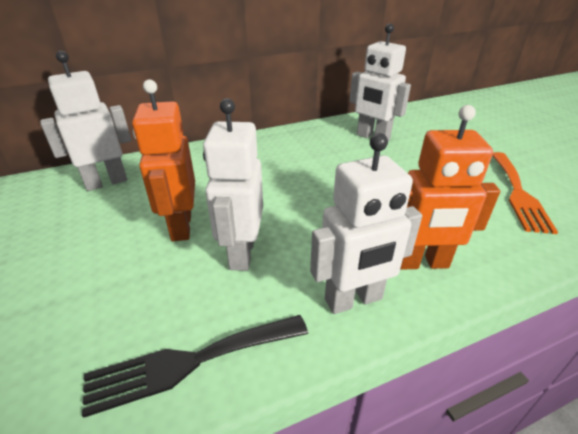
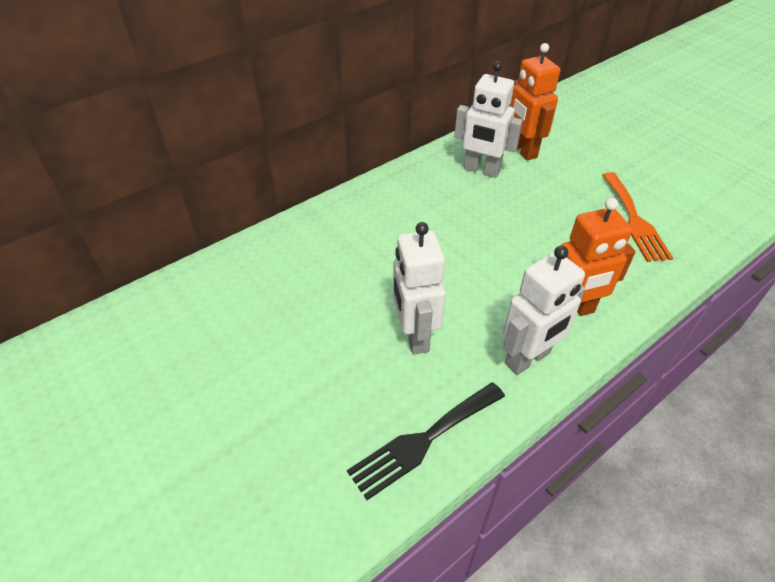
camera: 15 degrees left, 10 degrees up
(106, 182) = (229, 282): white robot -> none
(180, 226) = (342, 319): orange robot -> orange robot (522, 150)

